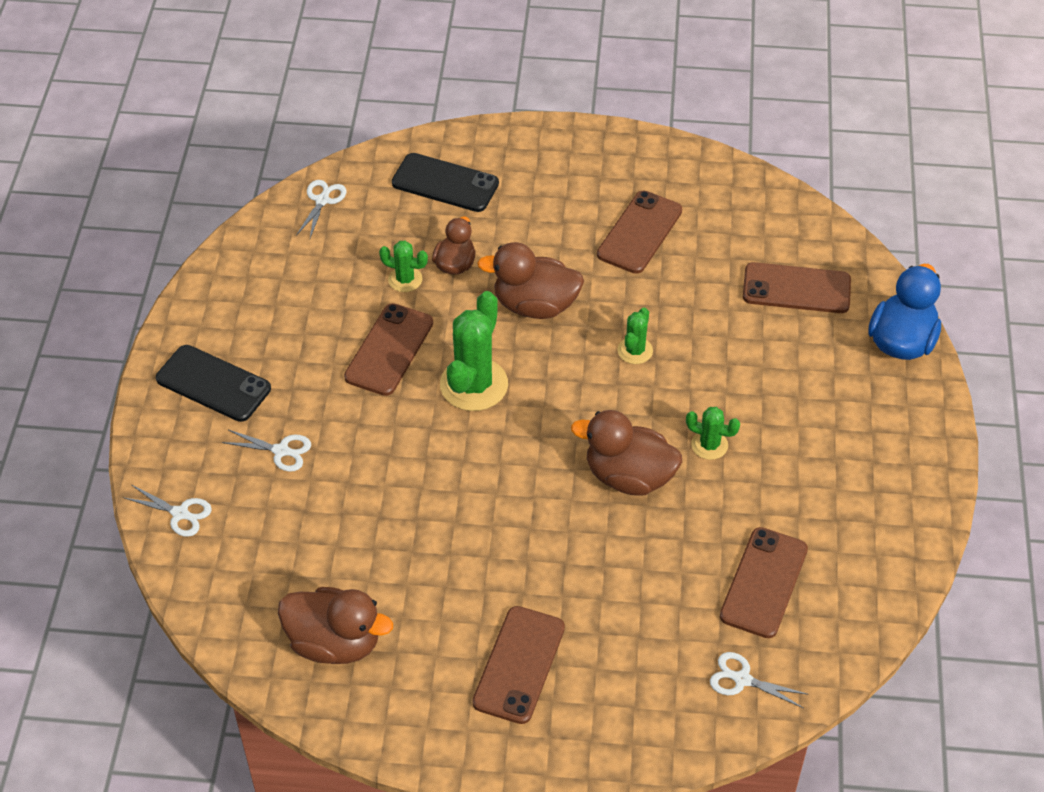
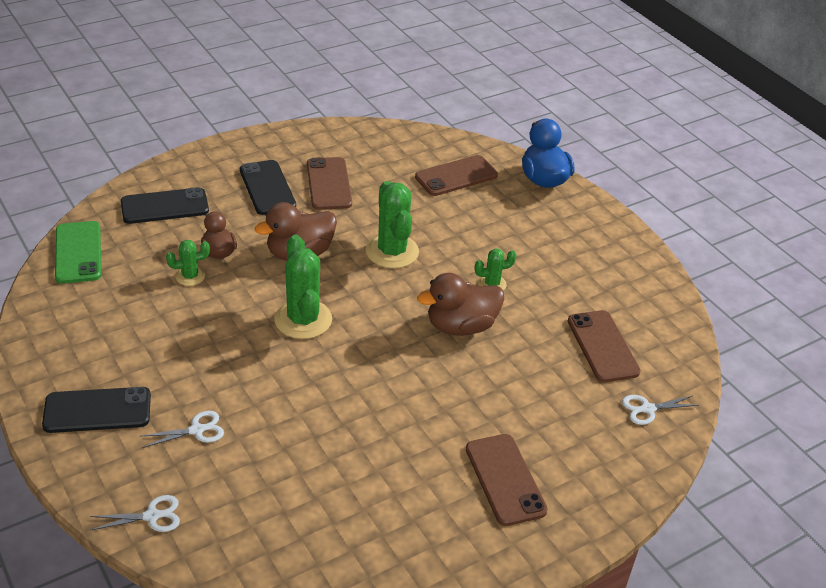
camera: 40 degrees left, 10 degrees down
(322, 200) = (78, 252): white scissors -> green phone
(335, 643) = (362, 540): brown duck -> none
(389, 350) = (220, 325): brown phone -> none
(569, 207) = (267, 188): none -> black phone
(635, 351) = (392, 251): green cactus -> green cactus, size x1.90

